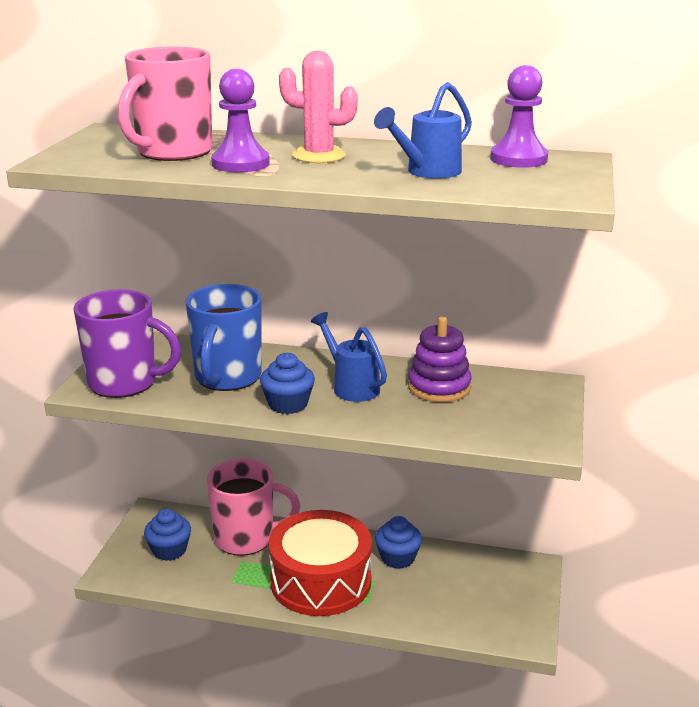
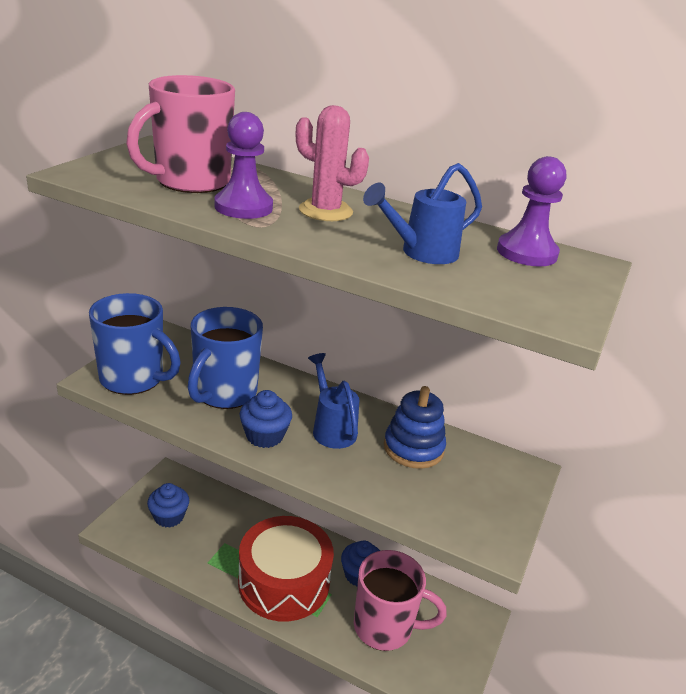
camera: 10 degrees right, 5 degrees up
(125, 383) = (133, 379): purple mug -> blue mug
(246, 538) = (237, 521): pink mug -> pink mug (385, 627)
(439, 387) = (413, 448): purple stacking toy -> blue stacking toy

